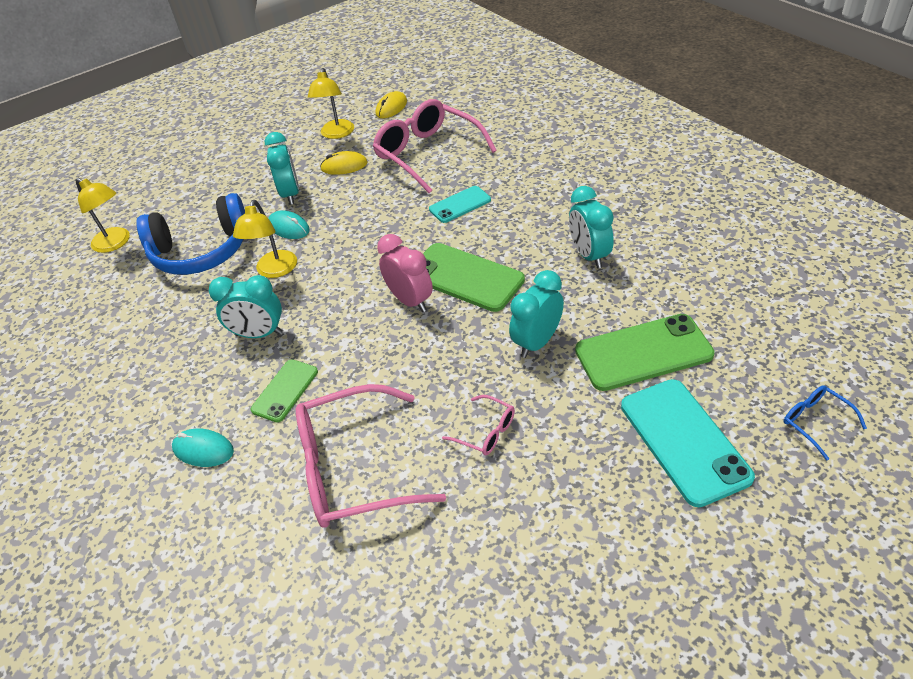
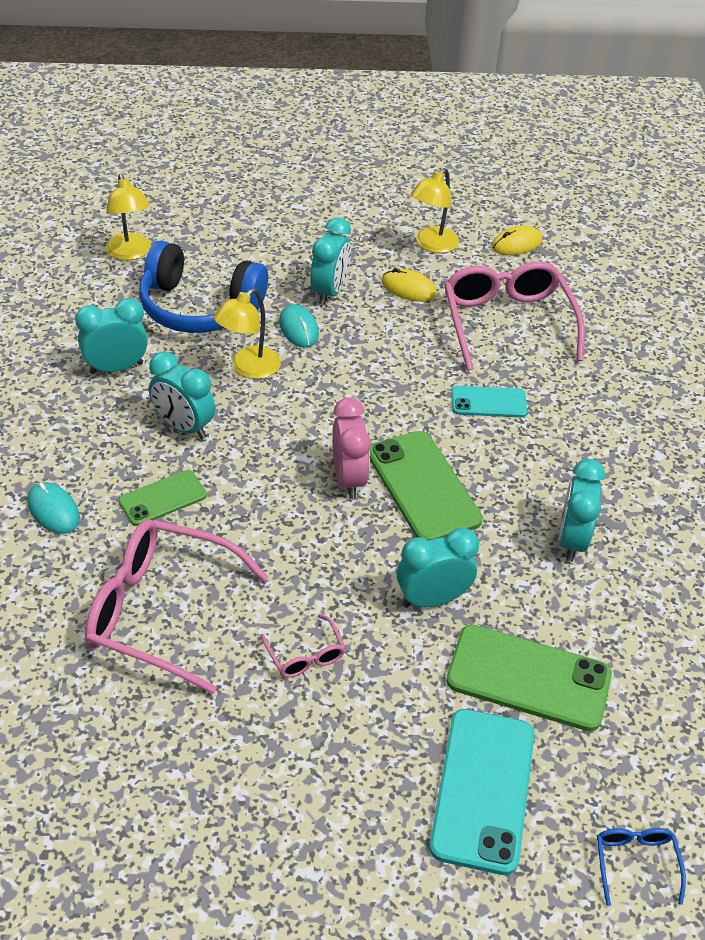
camera: 25 degrees right, 0 degrees up
(170, 323) = (116, 368): none -> turquoise clock

